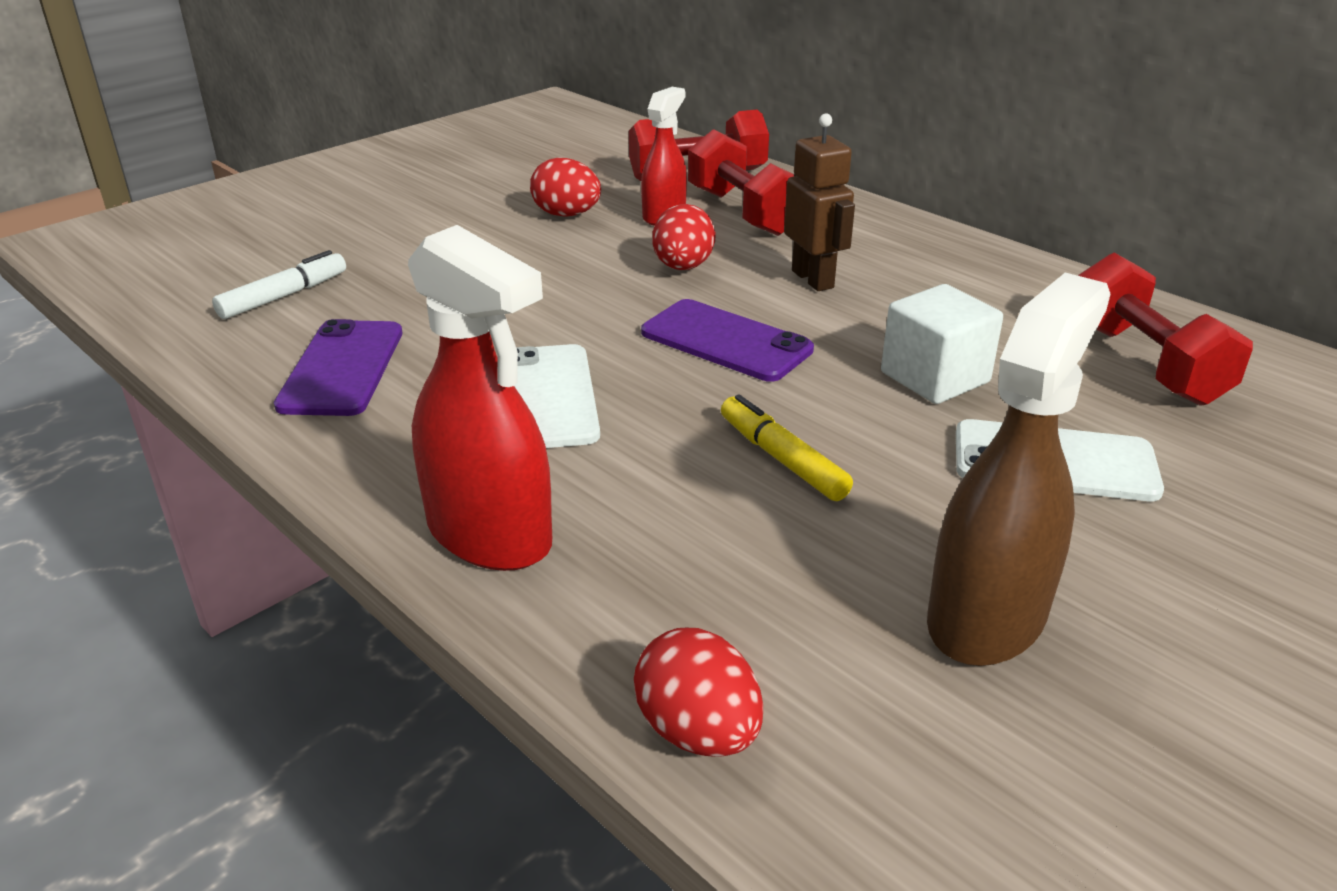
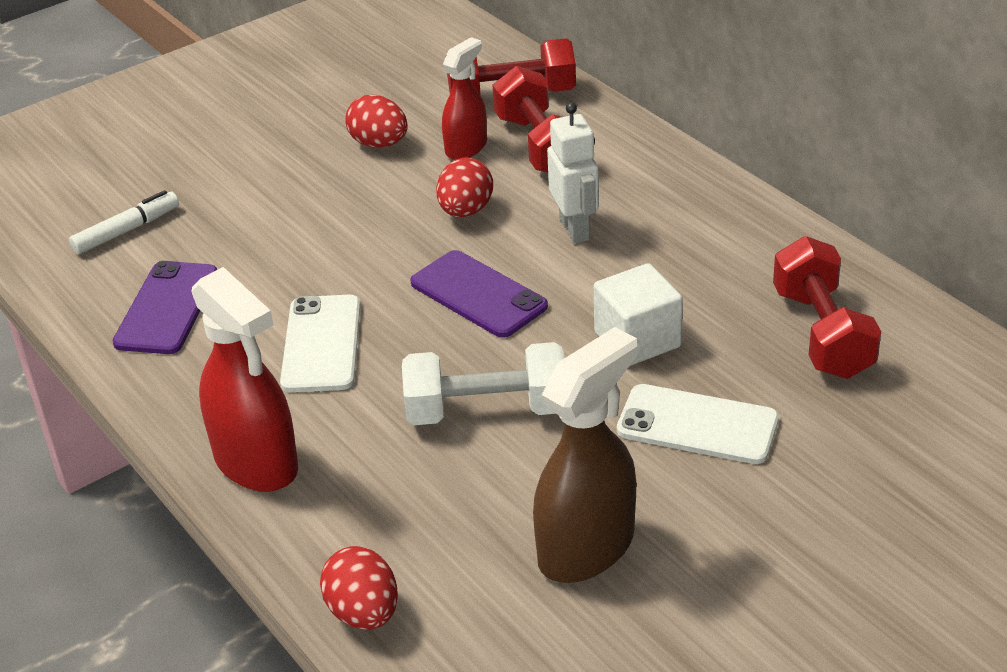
camera: 10 degrees right, 5 degrees up
(782, 459) = (486, 411): yellow marker -> white dumbbell
(813, 279) = (575, 229): brown robot -> white robot

